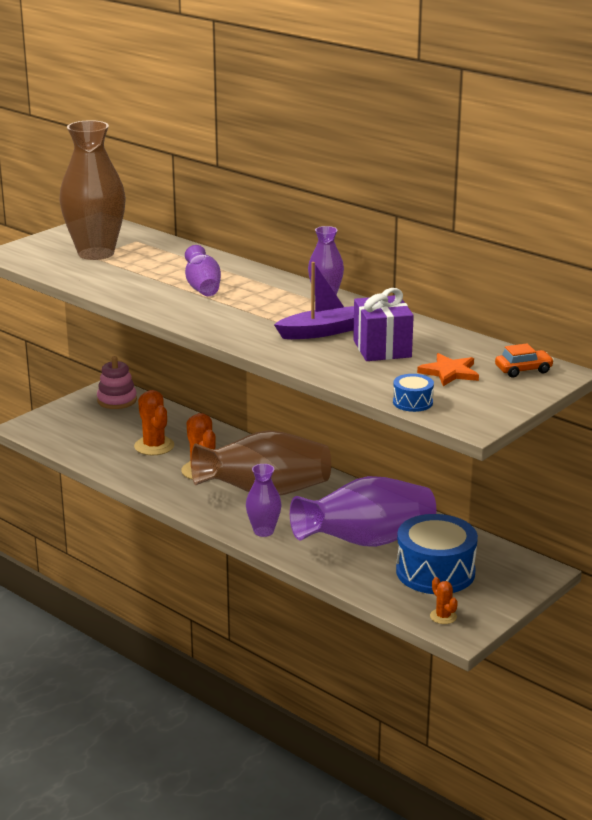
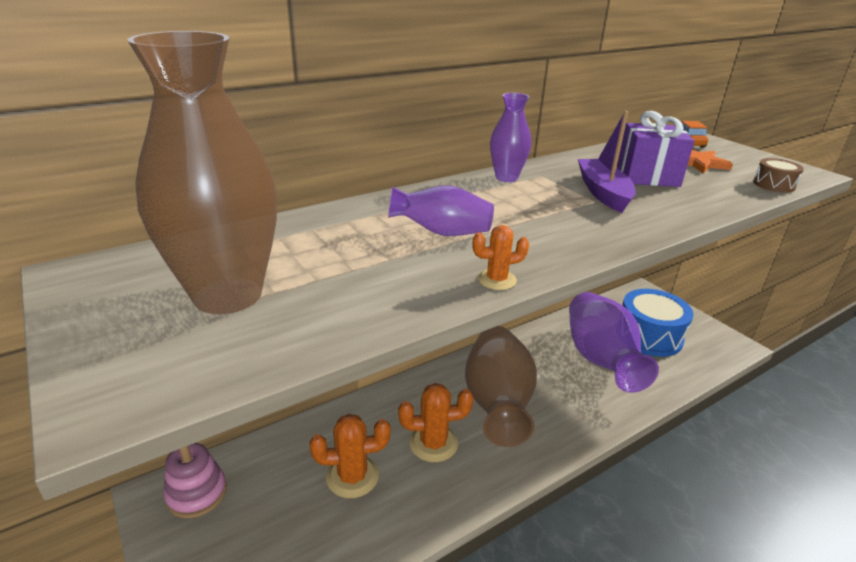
camera: 75 degrees left, 5 degrees up
(263, 531) = (577, 421): purple vase -> none
(412, 402) = (774, 185): blue drum -> brown drum
(443, 616) = (716, 348): orange cactus -> orange cactus (496, 280)

